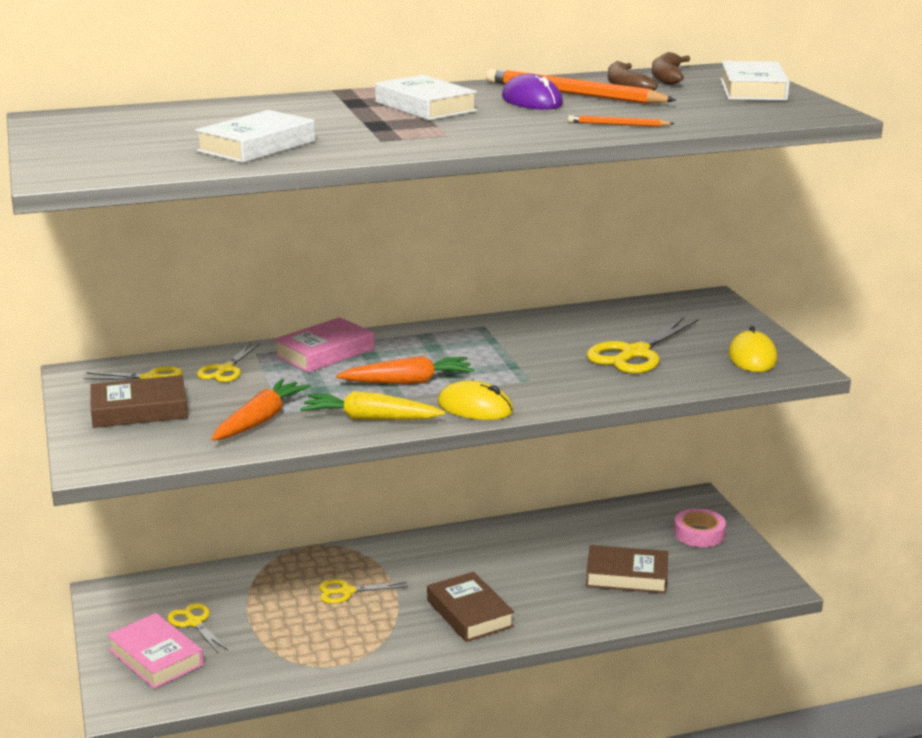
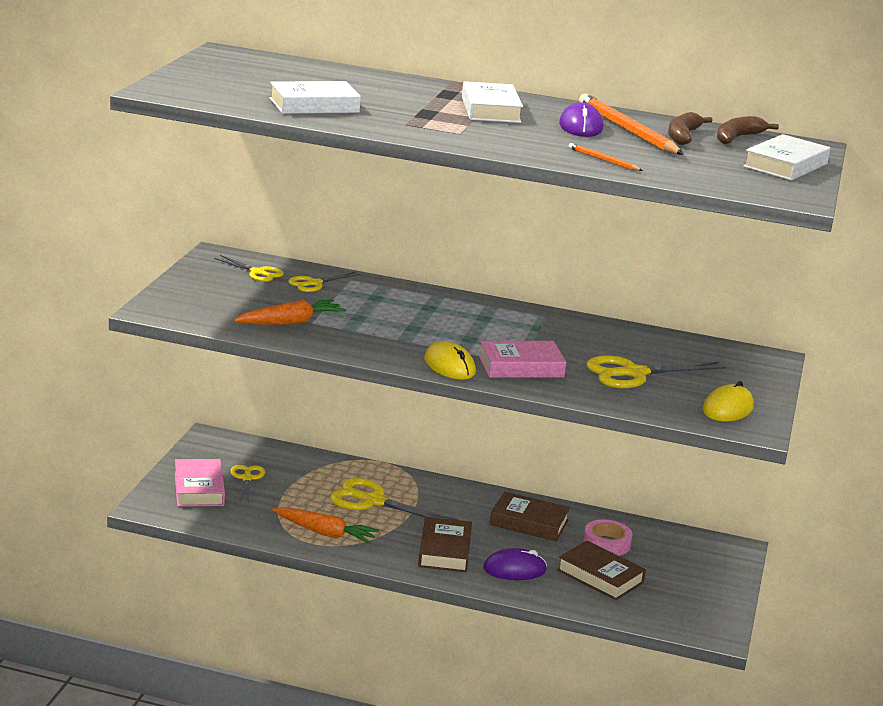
camera: 30 degrees right, 0 degrees up
(139, 410) = (223, 289): brown book -> brown book (529, 522)
(324, 352) = (399, 295): pink book -> pink book (521, 366)
(347, 591) = (373, 501): yellow scissors -> yellow scissors, size x1.70
(370, 418) = (365, 347): yellow carrot -> none
(408, 382) = (428, 333): orange carrot -> orange carrot (325, 533)
(550, 603) = (514, 569): none -> purple mouse
(699, 534) = (703, 573): pink tape -> pink tape (607, 543)

